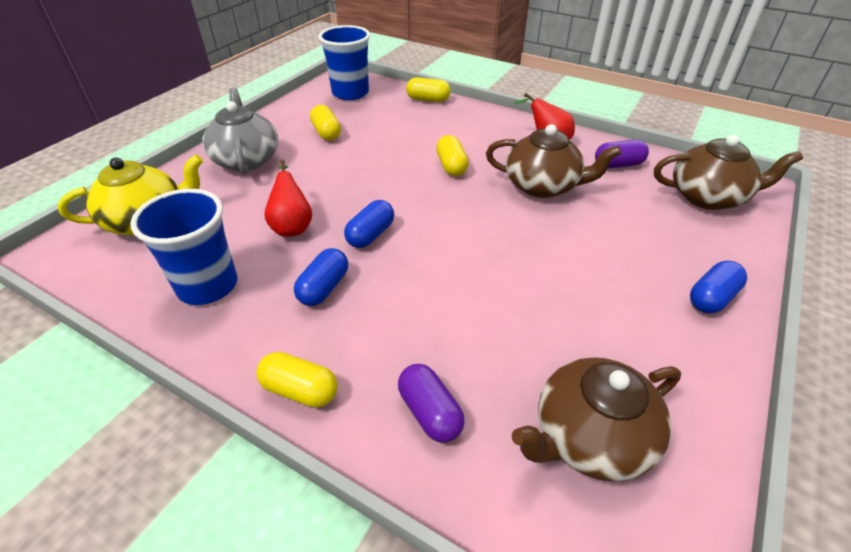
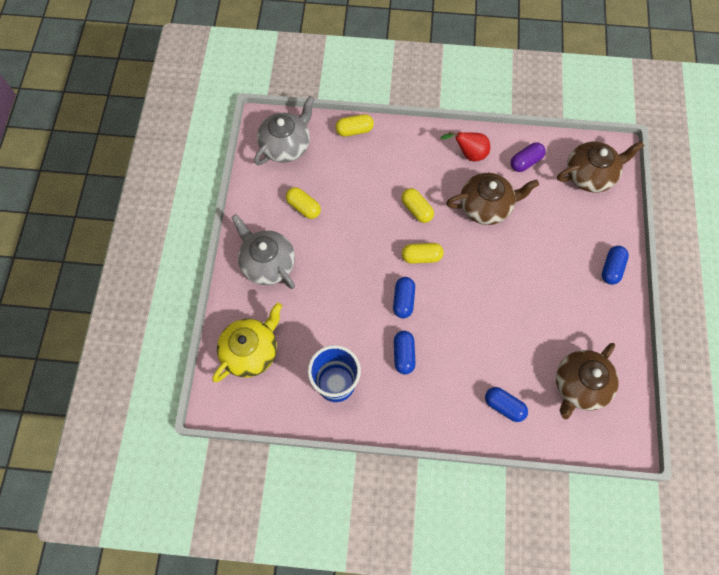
camera: 25 degrees left, 25 degrees up
(292, 226) = (349, 314): red pear -> none
(300, 390) = (436, 423): yellow capsule -> yellow capsule (421, 257)
(350, 93) = (286, 145): blue cup -> grey teapot
(430, 412) = (504, 406): purple capsule -> blue capsule

